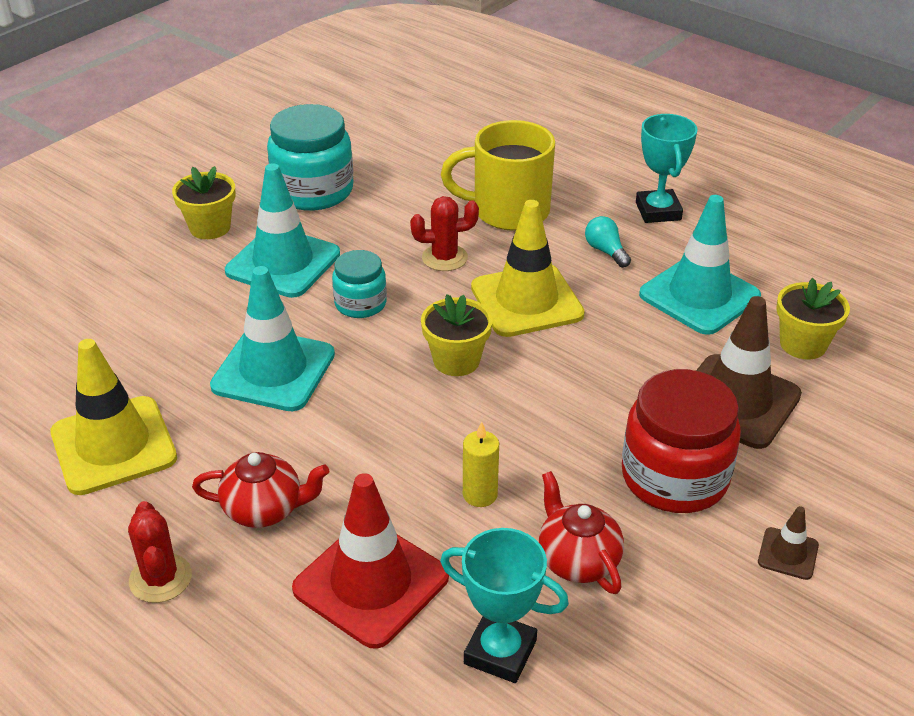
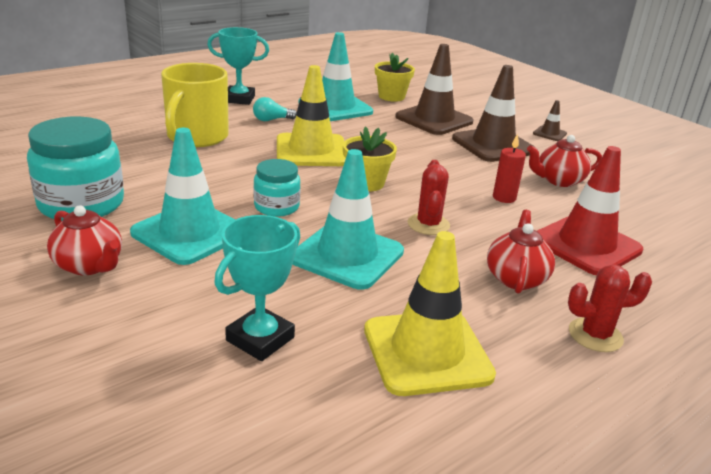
camera: 80 degrees left, 10 degrees down
(210, 227) = (89, 265): yellow flower pot -> red teapot
(444, 258) = (238, 167): red cactus -> red cactus (428, 224)
(480, 495) = (504, 198): yellow candle -> red candle
(500, 652) = (633, 213): turquoise trophy -> turquoise trophy (260, 339)
(674, 477) = (493, 145): red jar -> brown traffic cone

